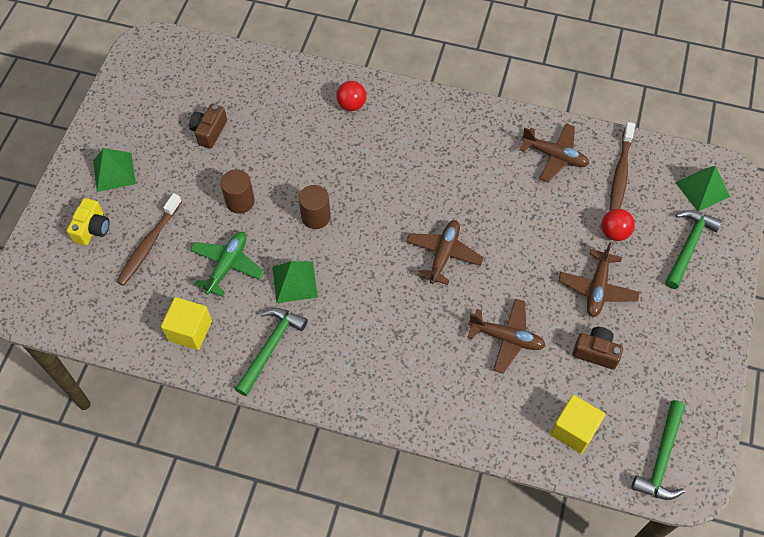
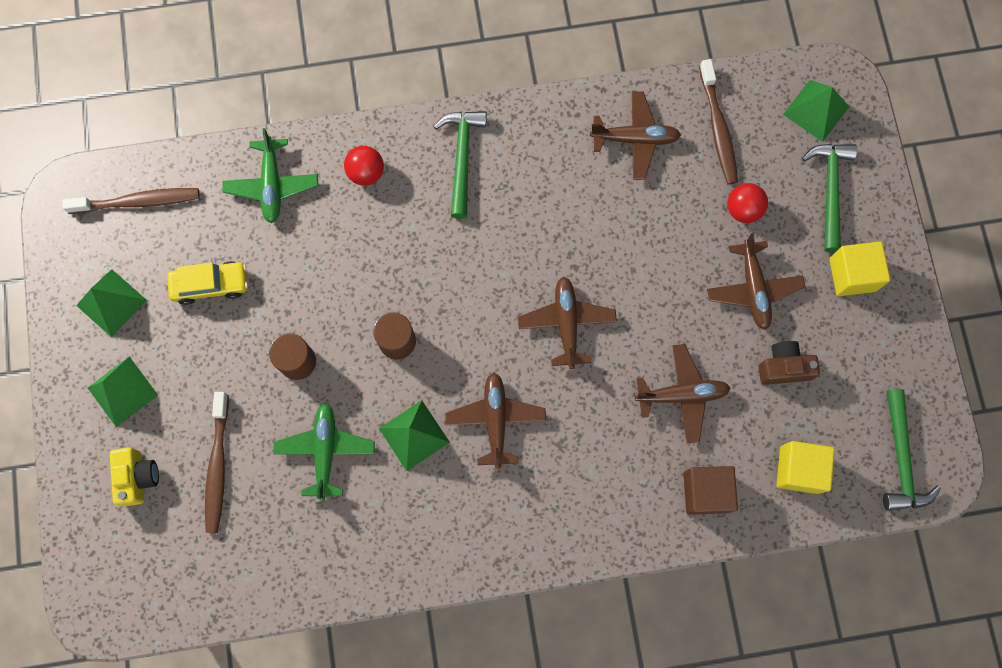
camera: 25 degrees left, 15 degrees up
(138, 116) = (111, 302): none -> green pyramid
(190, 330) = (324, 551): yellow cube -> yellow cube (852, 275)
(191, 64) = (138, 201): none -> brown toothbrush
(209, 131) = (211, 285): brown camera -> yellow car
(271, 347) = (427, 528): green hammer -> green hammer (462, 158)
(284, 88) = (272, 185): none -> green plane
(358, 296) = (495, 420): none -> brown plane
(492, 414) = (705, 492): none -> brown cube

